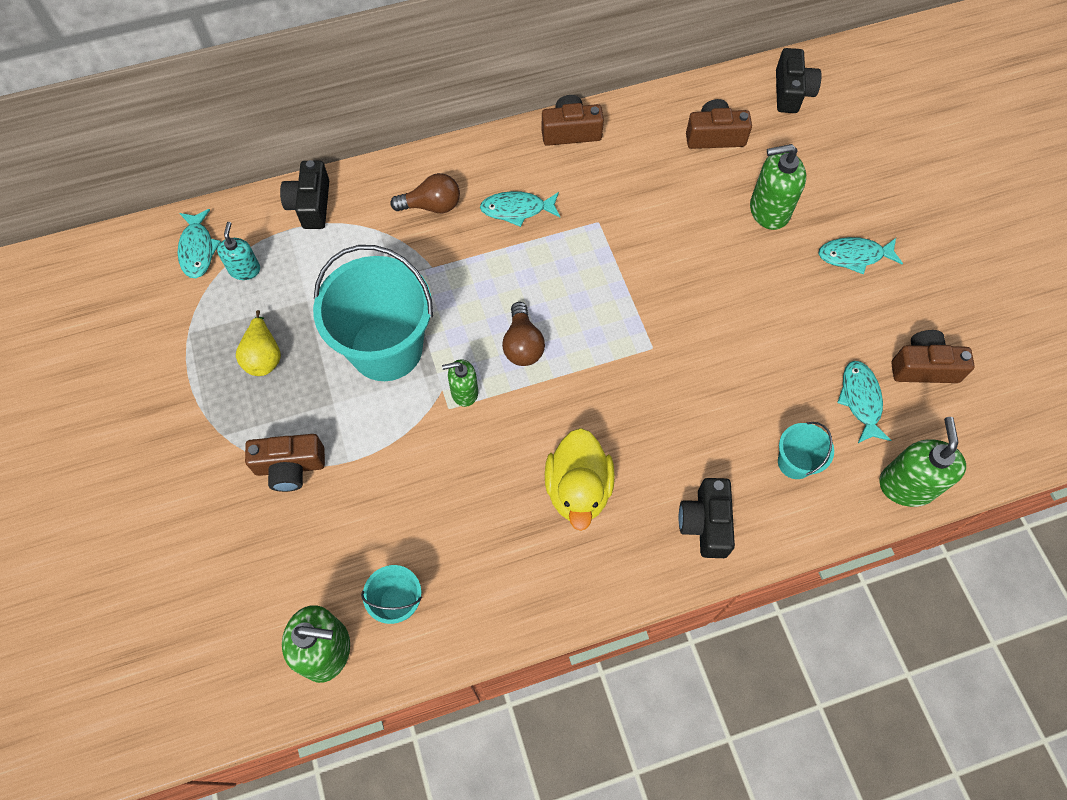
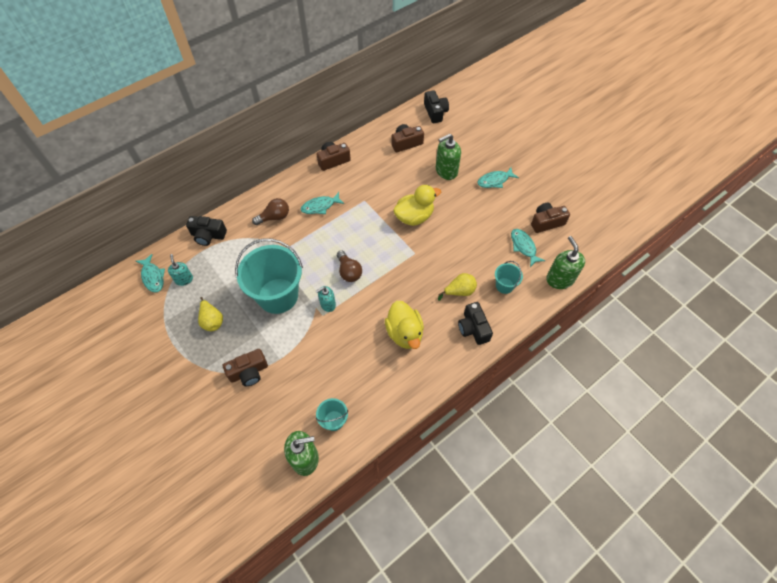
camera: 20 degrees left, 5 degrees down
(311, 205) = (208, 235): black camera -> black camera turned 60 degrees counterclockwise
(464, 392) = (327, 304): green soap dispenser -> turquoise soap dispenser
(677, 280) = (414, 217): none -> yellow duck
(706, 446) = (459, 291): none -> yellow pear

